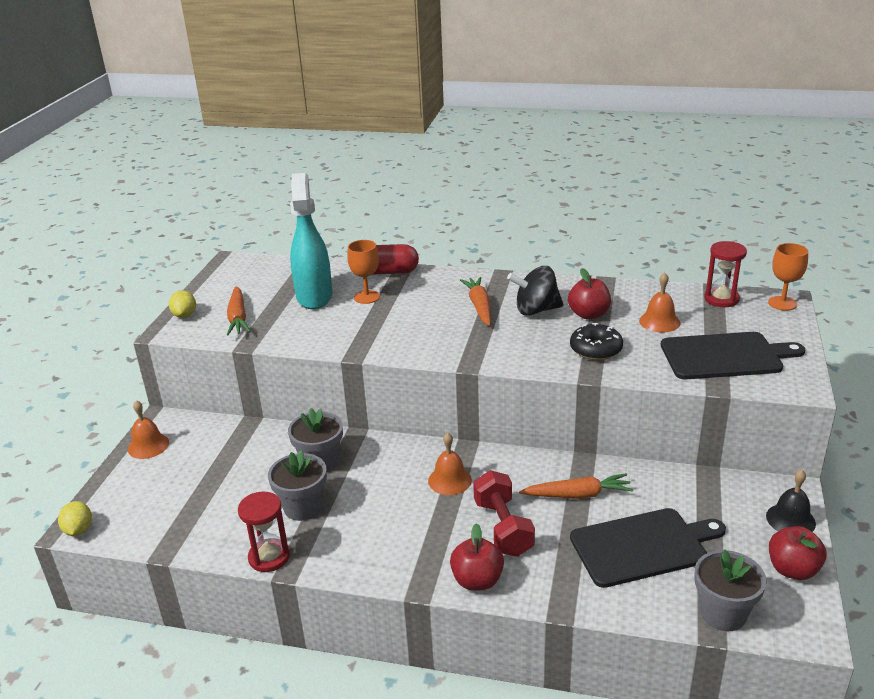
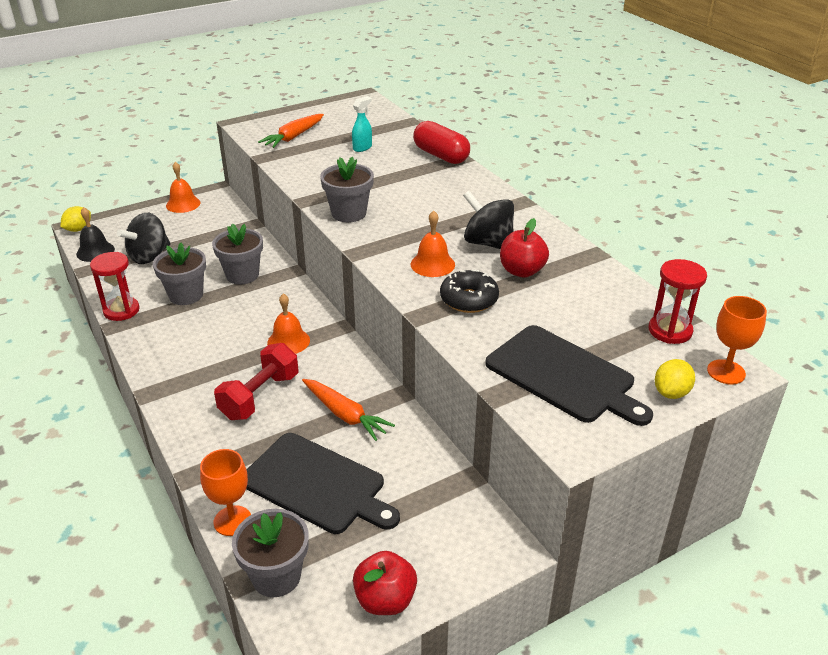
camera: 45 degrees right, 5 degrees up
(185, 315) = (270, 119): yellow lemon -> yellow lemon (671, 393)
(204, 503) = (149, 256): none -> black spinning top
(314, 296) = (362, 147): turquoise spray bottle -> turquoise spray bottle, size x0.43
(366, 297) = (393, 166): orange goblet -> orange goblet (232, 521)
(406, 345) = (349, 213): none -> grey flower pot
(477, 580) = (185, 414): red apple -> none
(479, 306) = (453, 216): orange carrot -> none
(659, 321) = (569, 313): orange bell -> orange bell (432, 264)
(790, 519) = (461, 567): black bell -> black bell (95, 251)

